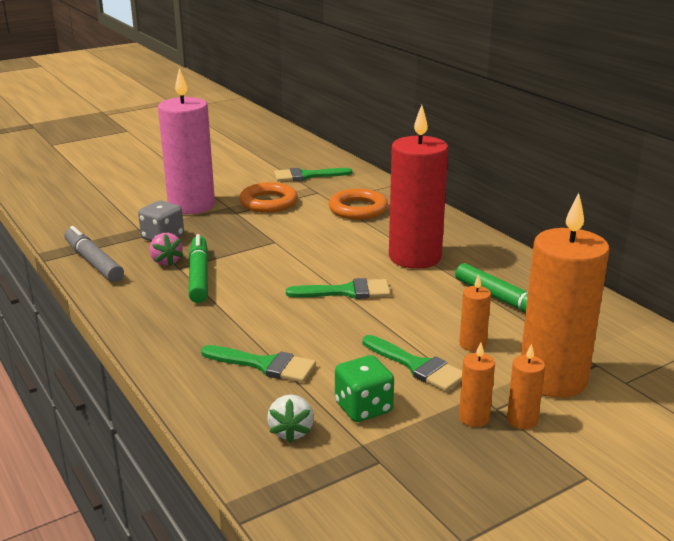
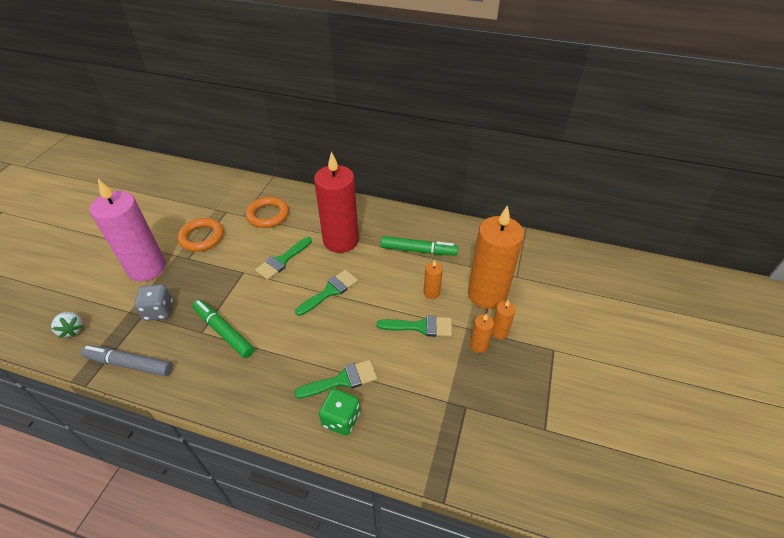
camera: 40 degrees left, 20 degrees up
(166, 261) = (186, 332): pink strawberry -> none
(291, 431) = (405, 419): white strawberry -> white strawberry (72, 330)
(307, 176) = (203, 199): green brush -> green brush (282, 260)
(363, 408) = (424, 375): green dice -> green dice (341, 419)

